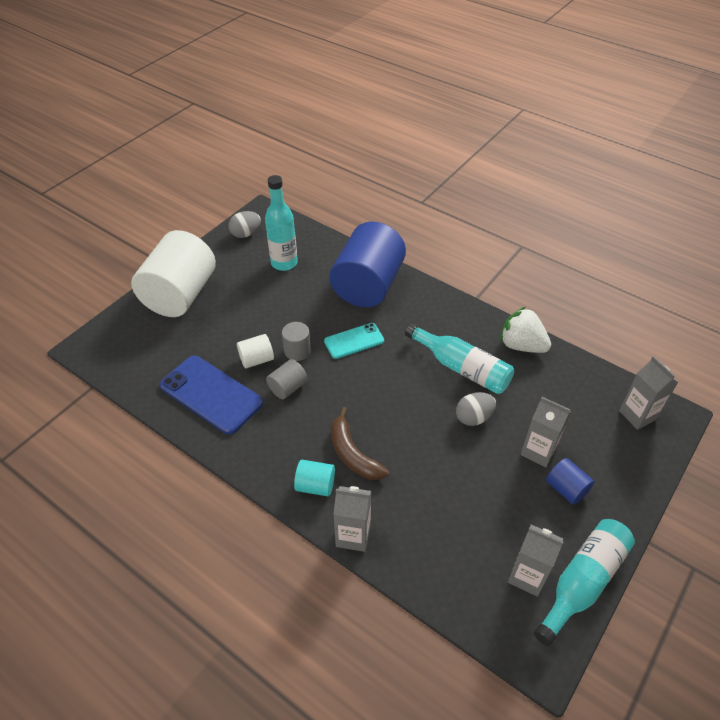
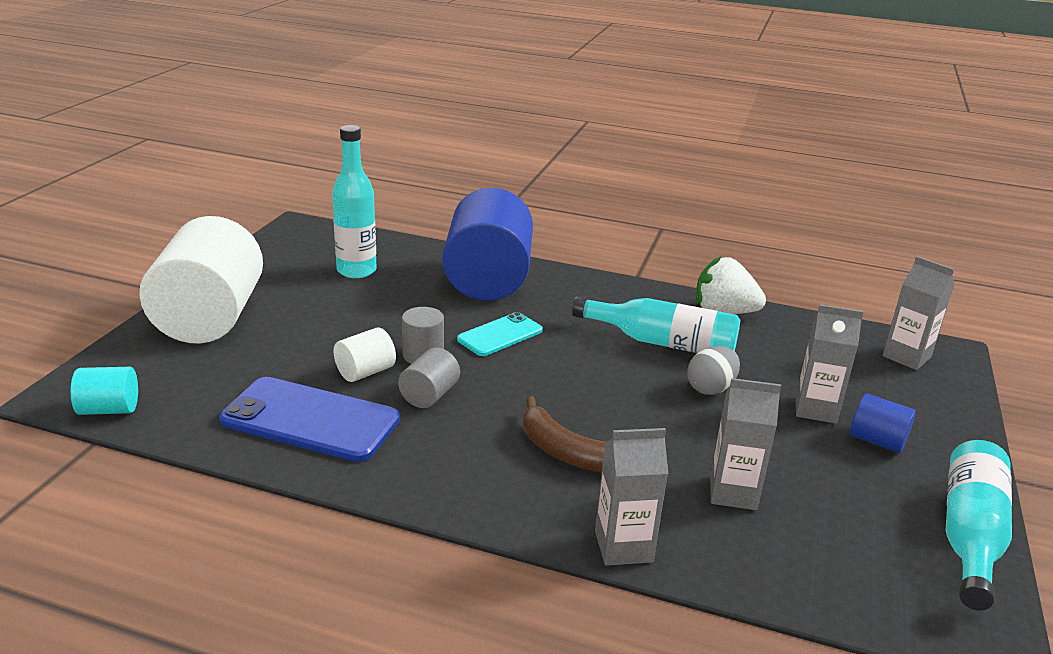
camera: 20 degrees left, 20 degrees down
(246, 234) = (285, 248): grey egg -> none
(315, 485) = (532, 498): turquoise cylinder -> turquoise cylinder (109, 409)
(527, 576) = (896, 543): grey carton -> grey carton (733, 492)

